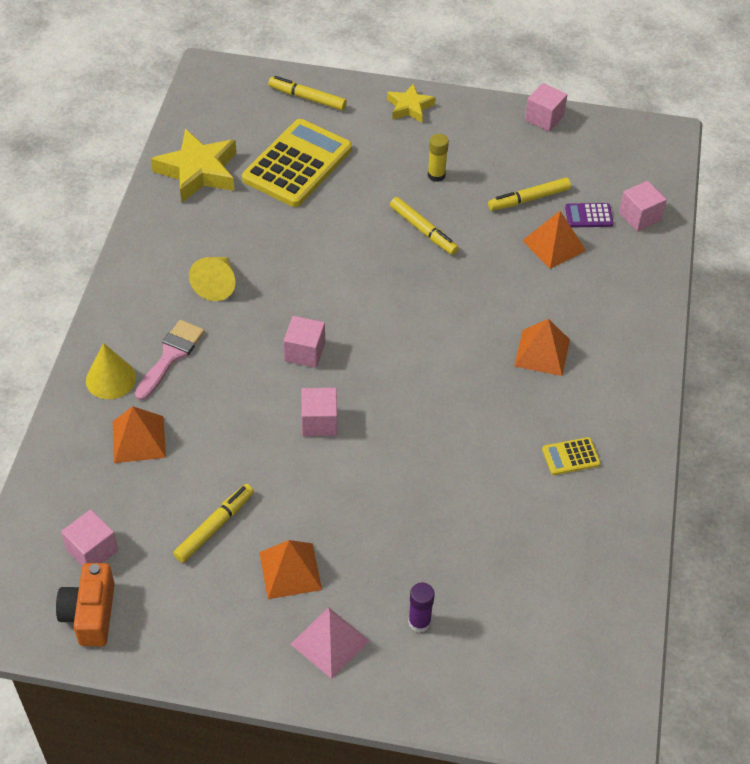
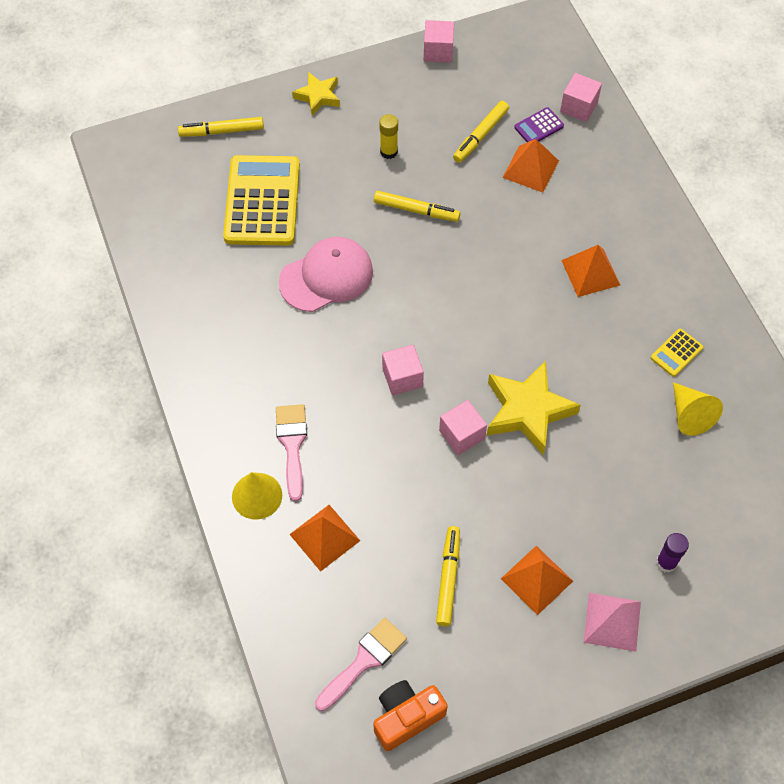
camera: 30 degrees left, 10 degrees up
(90, 614) = (406, 717): orange camera -> orange camera turned 90 degrees clockwise
(92, 550) = (364, 660): pink cube -> pink brush
(198, 171) = (179, 254): yellow star -> yellow star (528, 410)
(217, 284) = (280, 355): yellow cone -> yellow cone (690, 415)
(304, 244) = (326, 276): none -> pink cap

